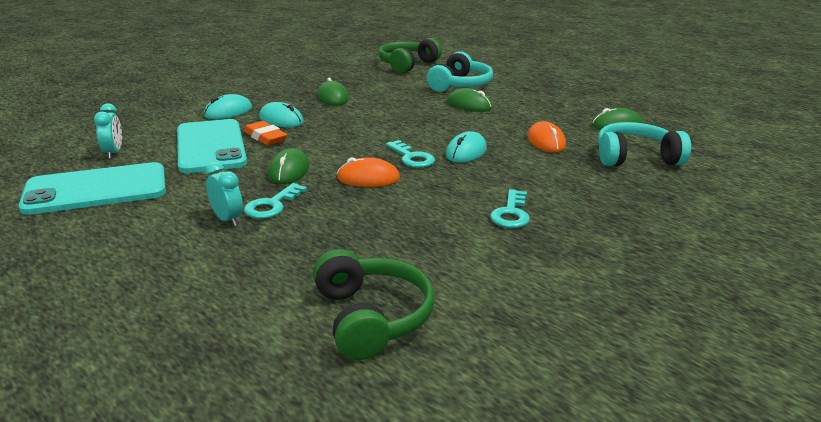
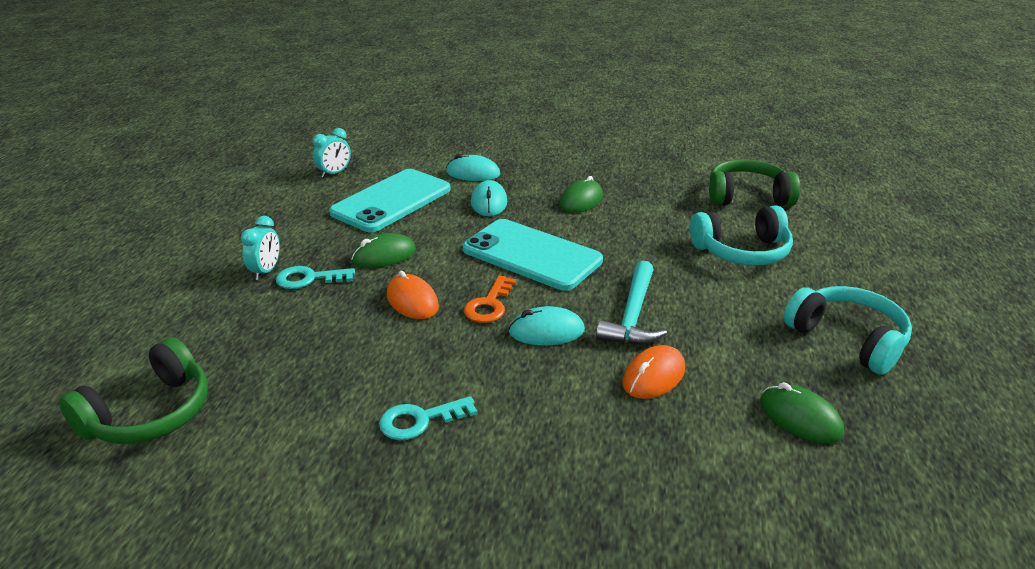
camera: 55 degrees right, 5 degrees up
(96, 189) = (267, 199): turquoise phone -> turquoise phone (531, 255)
(265, 137) = (440, 214): orange eraser -> none
(412, 158) = (489, 305): turquoise key -> orange key
(469, 105) = (688, 281): green mouse -> none
(482, 127) = (633, 315): none -> turquoise hammer
(635, 157) = (703, 471): turquoise headphones -> turquoise headphones (848, 339)

